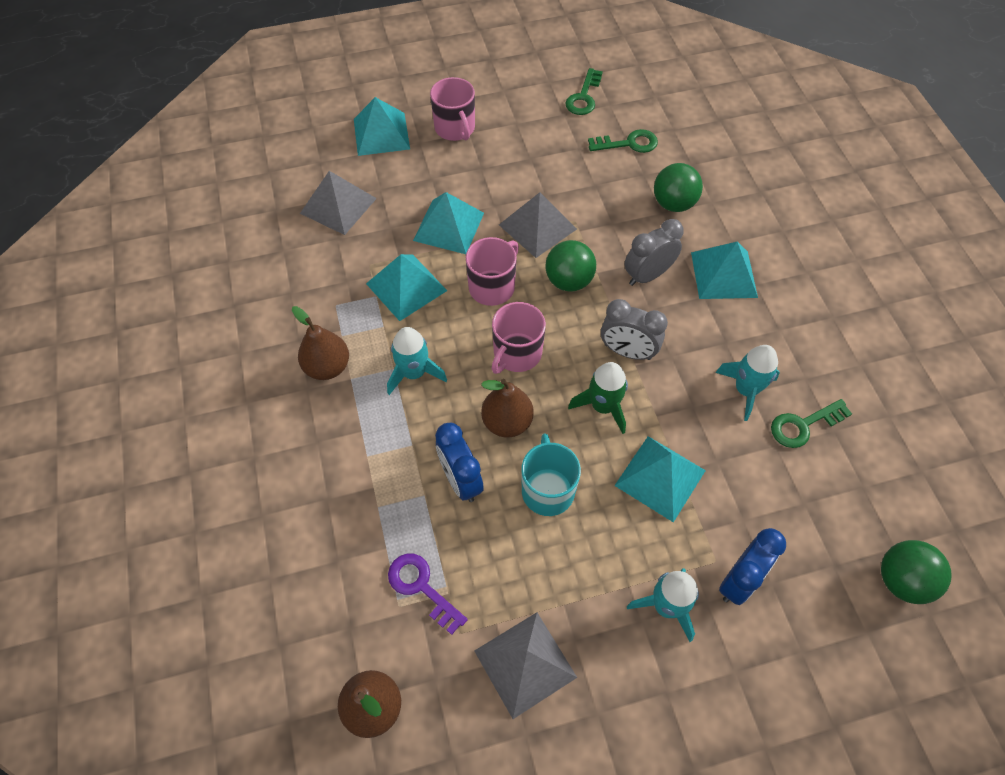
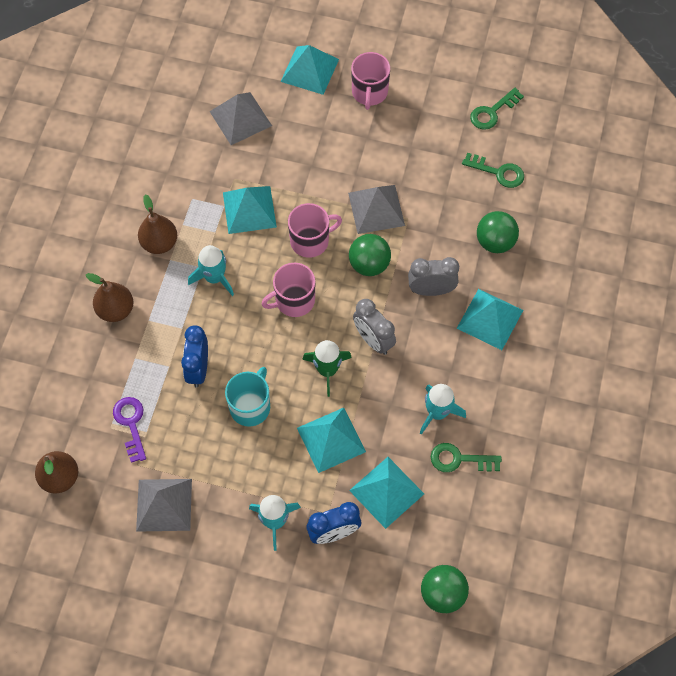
camera: 30 degrees right, 5 degrees up
(448, 226) = (310, 176): turquoise pyramid -> turquoise pyramid (386, 492)
(507, 422) = (254, 346): brown pear -> brown pear (116, 310)

